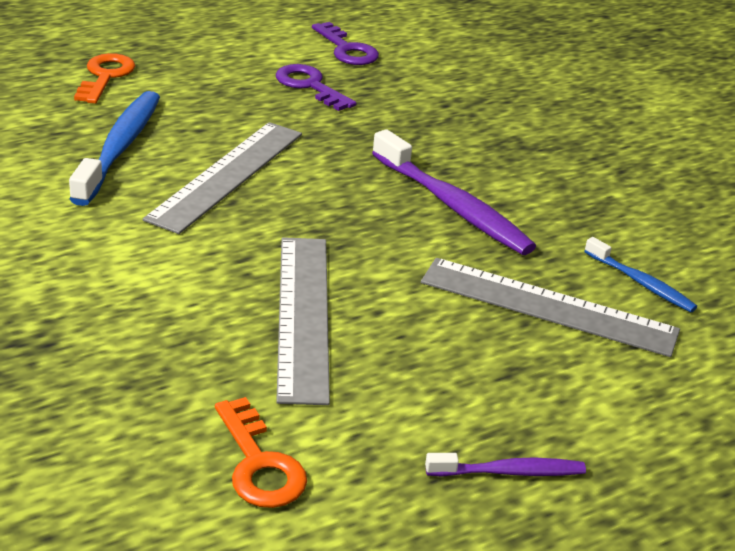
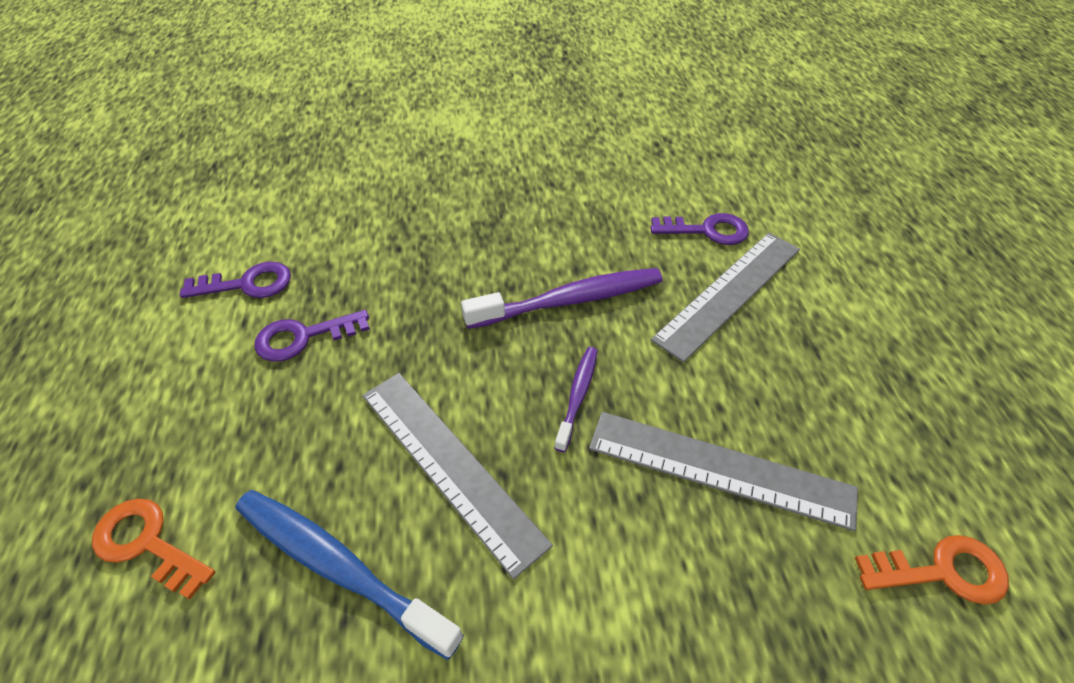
camera: 65 degrees left, 15 degrees up
(509, 472) = (935, 389): purple toothbrush -> purple toothbrush (577, 396)
(641, 283) = (706, 230): blue toothbrush -> purple key

